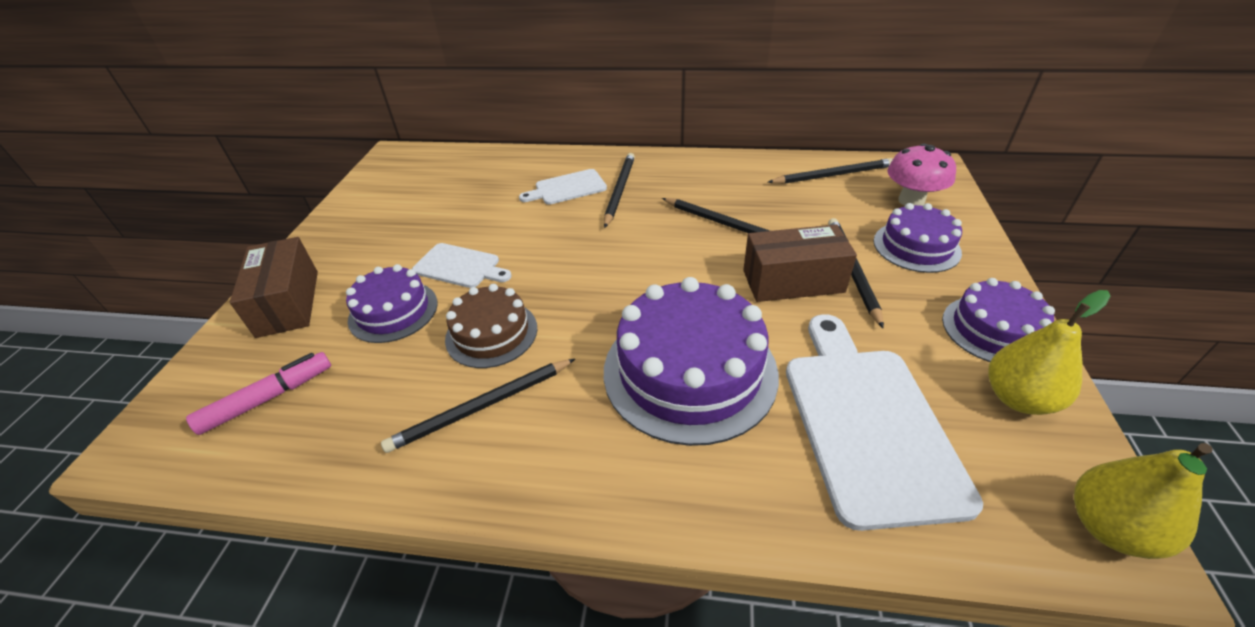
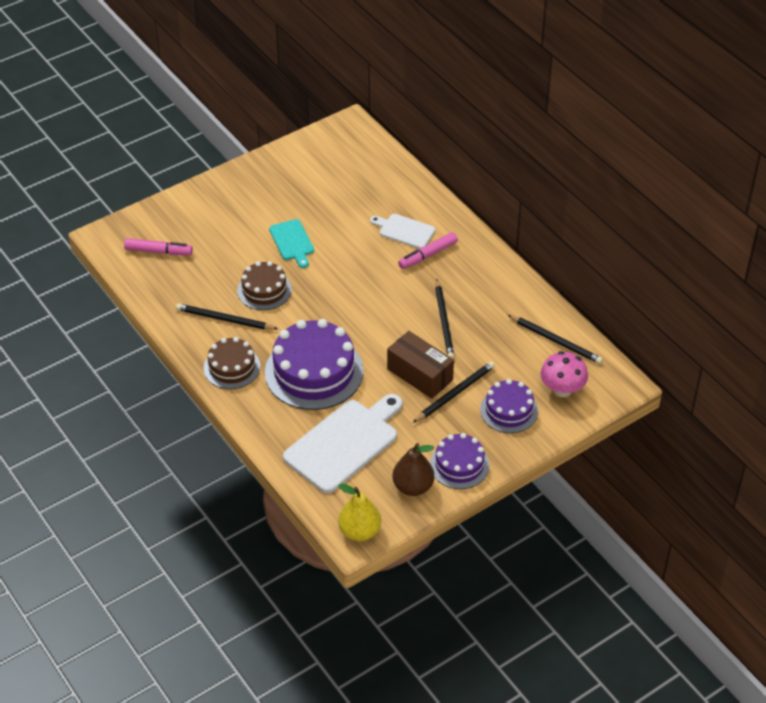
camera: 45 degrees right, 5 degrees up
(288, 303) = (204, 204): brown box -> none
(393, 311) = (239, 245): purple cake -> none
(460, 266) = (292, 242): white cutting board -> turquoise cutting board
(578, 461) = (232, 367): none -> brown cake
(619, 190) = (427, 255): black pencil -> pink marker
(1018, 398) = (413, 487): yellow pear -> brown pear

